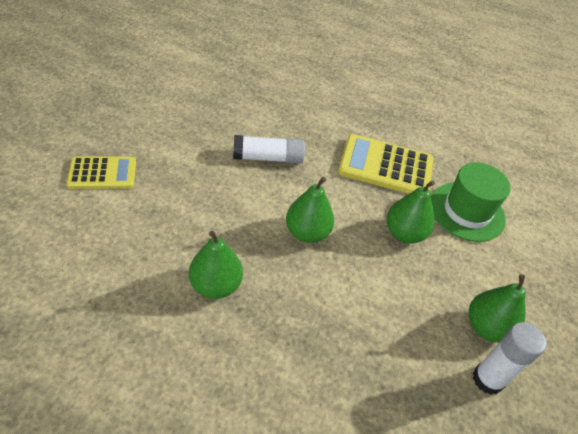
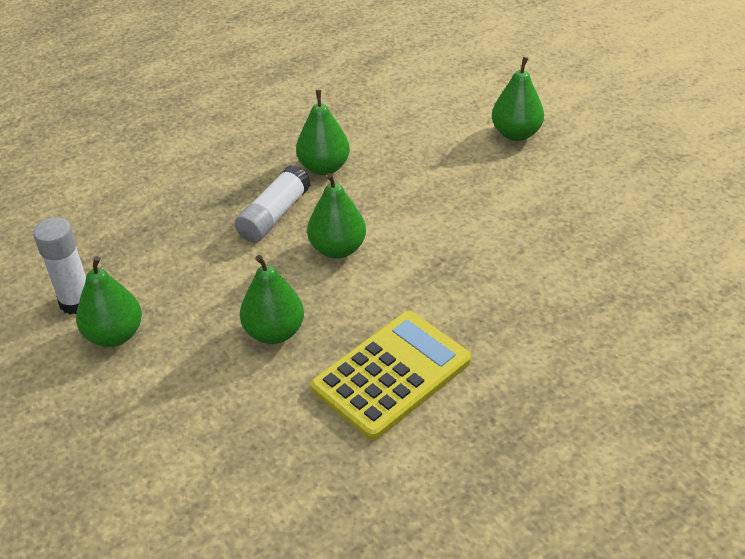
camera: 130 degrees right, 5 degrees down
(102, 173) = (516, 134): yellow calculator -> green pear
(268, 158) = (474, 261): white glue stick -> white glue stick (274, 215)
(467, 211) = (256, 421): green hat -> none

